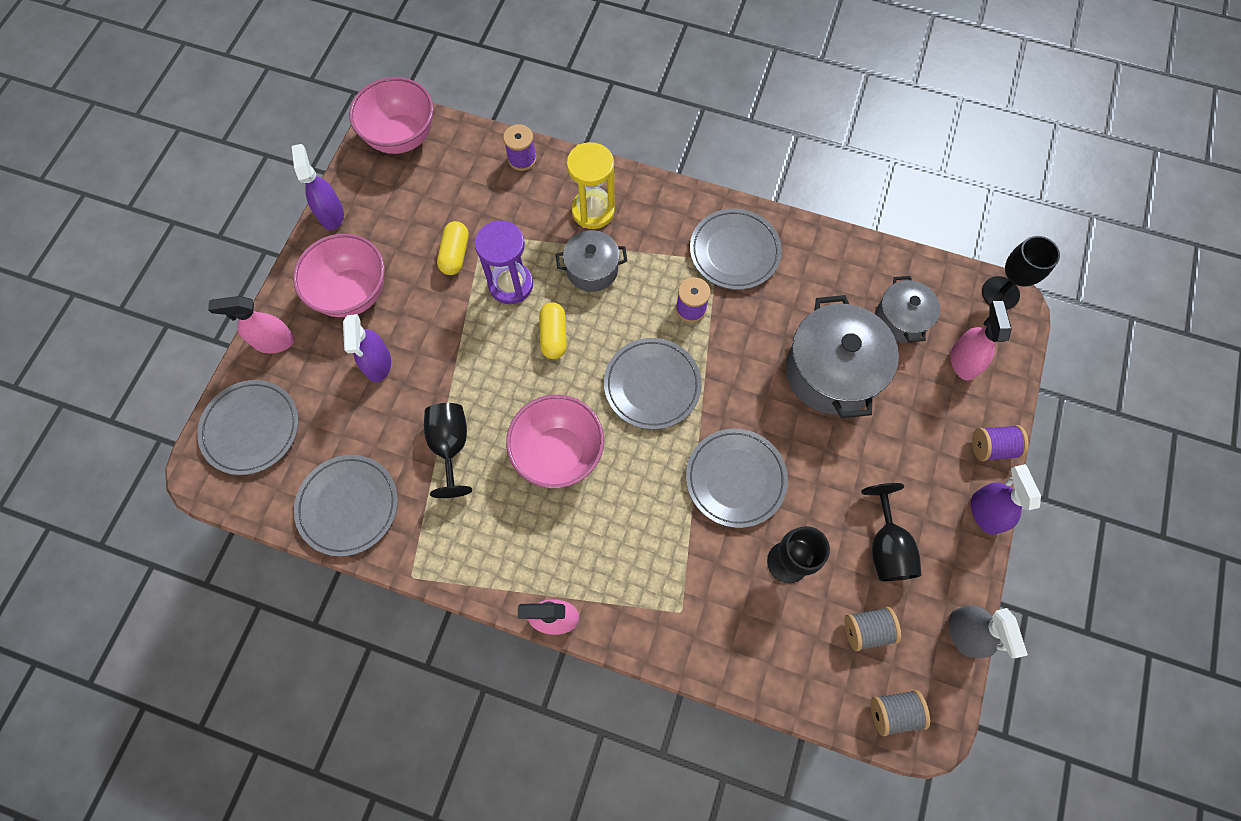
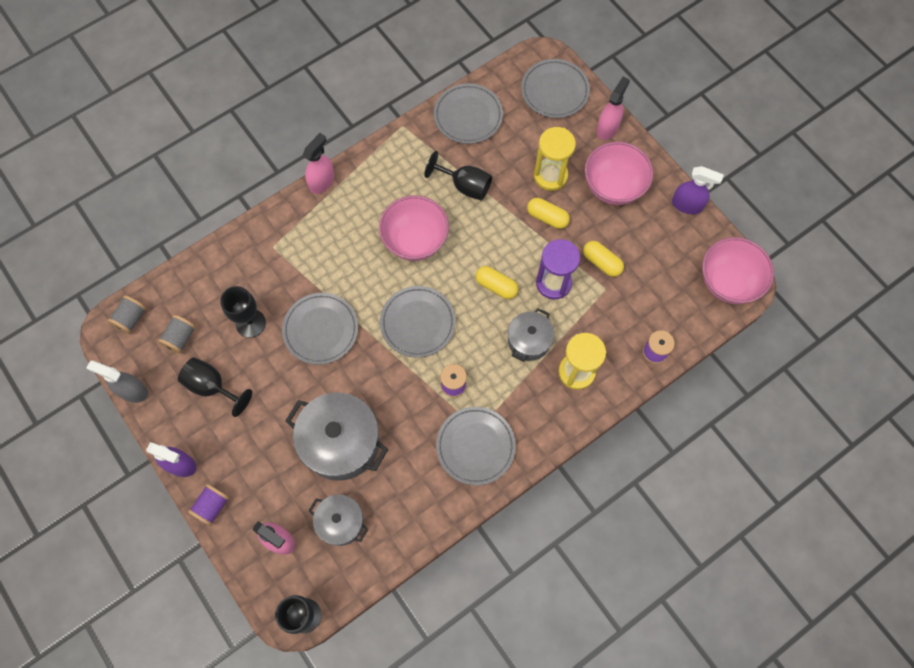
camera: 125 degrees right, 0 degrees up
(378, 363) = (550, 176): purple spray bottle -> yellow hourglass
(435, 336) = (547, 217): none -> yellow capsule

